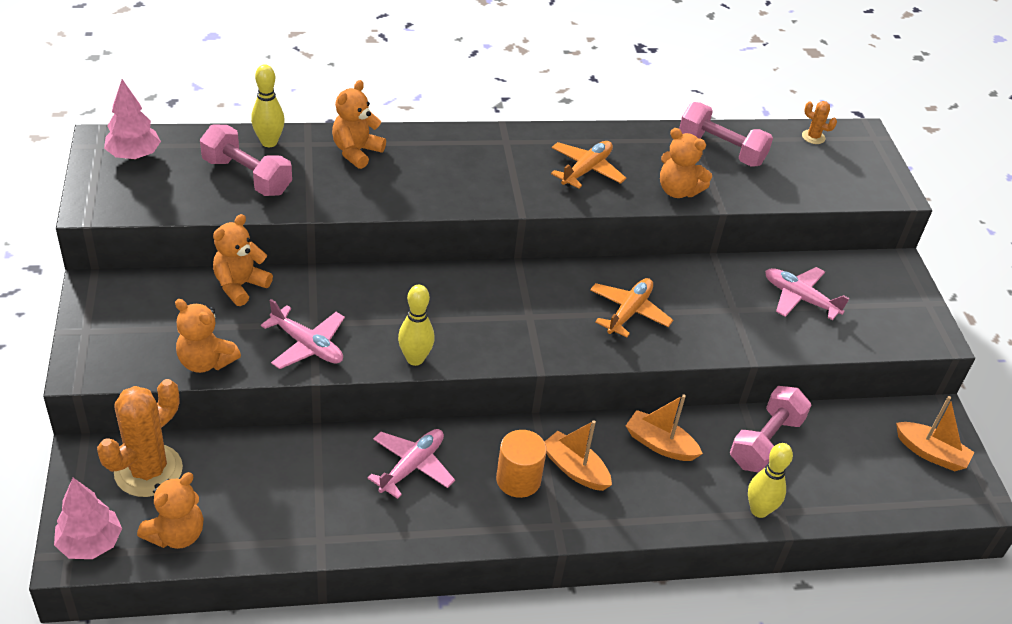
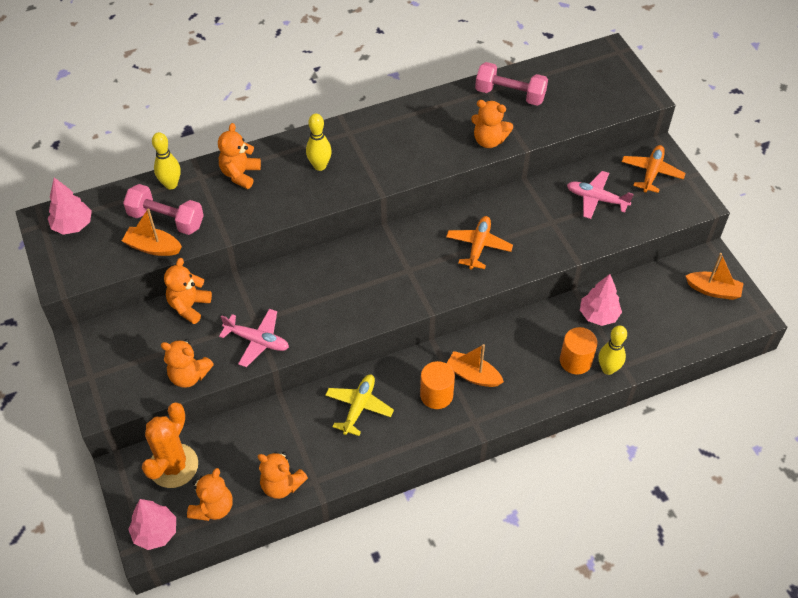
camera: 10 degrees left, 10 degrees up
(275, 532) = (281, 485): none -> orange teddy bear
(412, 466) = (359, 407): pink plane -> yellow plane
(415, 359) = (338, 329): yellow bowling pin -> yellow bowling pin (320, 166)
(586, 170) = (416, 141): orange plane -> orange plane (651, 173)
(660, 444) = (526, 338): orange boat -> orange boat (153, 247)
(717, 488) = (575, 361): none -> orange cylinder
(765, 442) = (598, 315): pink dumbbell -> pink tree
(813, 137) = (574, 64): orange cactus -> none

